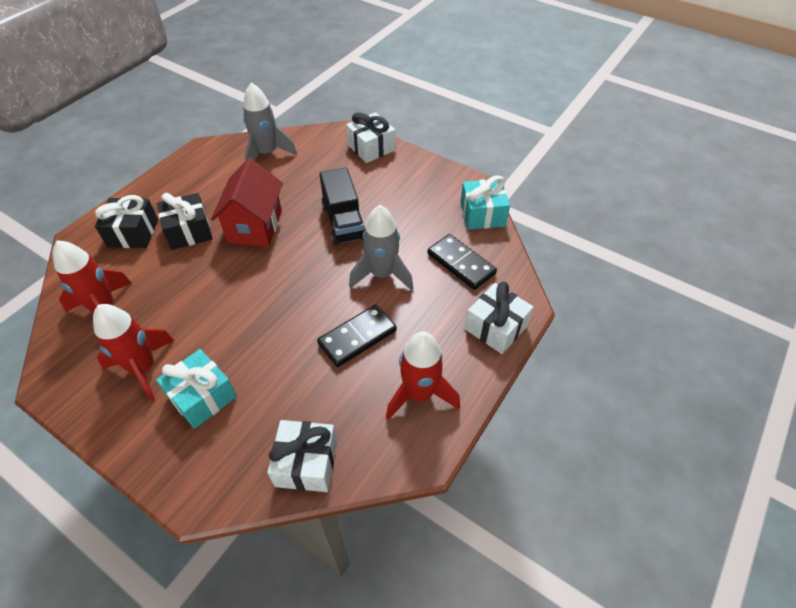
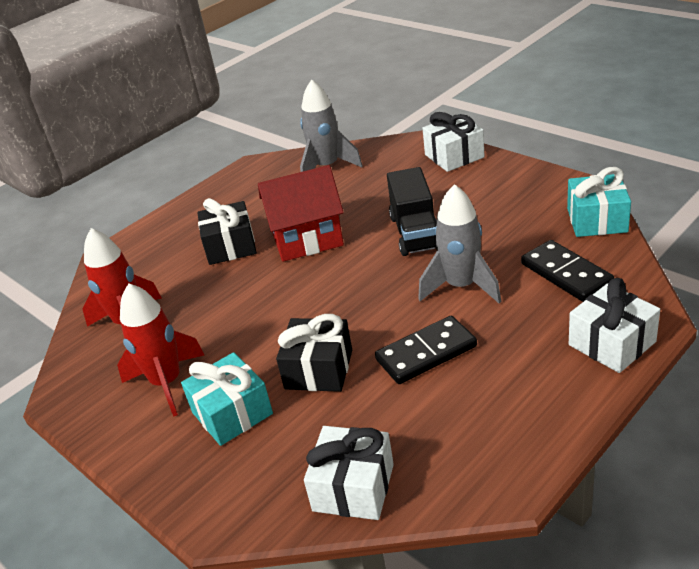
camera: 15 degrees right, 15 degrees down
(133, 233) = (167, 249): black gift -> black gift (319, 369)
(255, 226) = (307, 240): red house -> red house turned 60 degrees clockwise
(419, 394) = (504, 416): red rocket -> none

